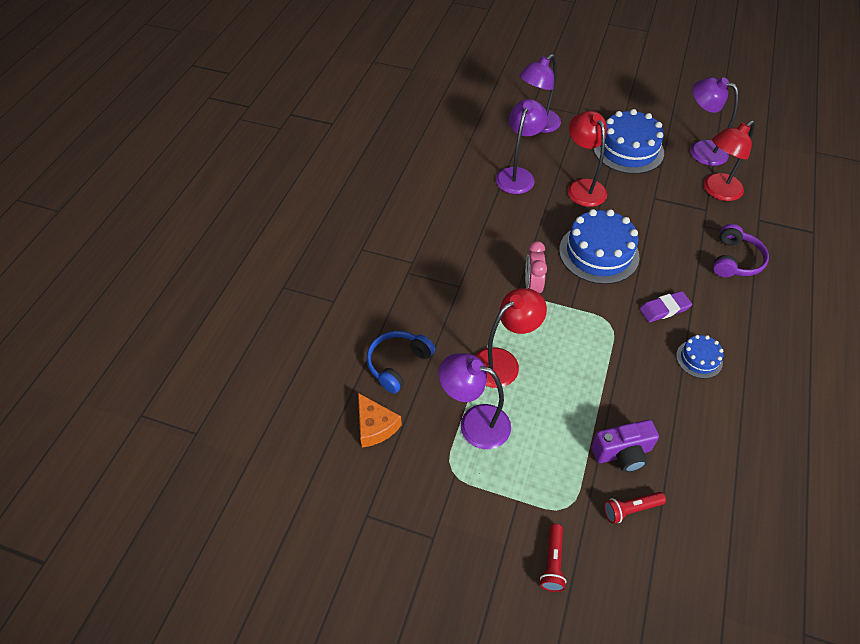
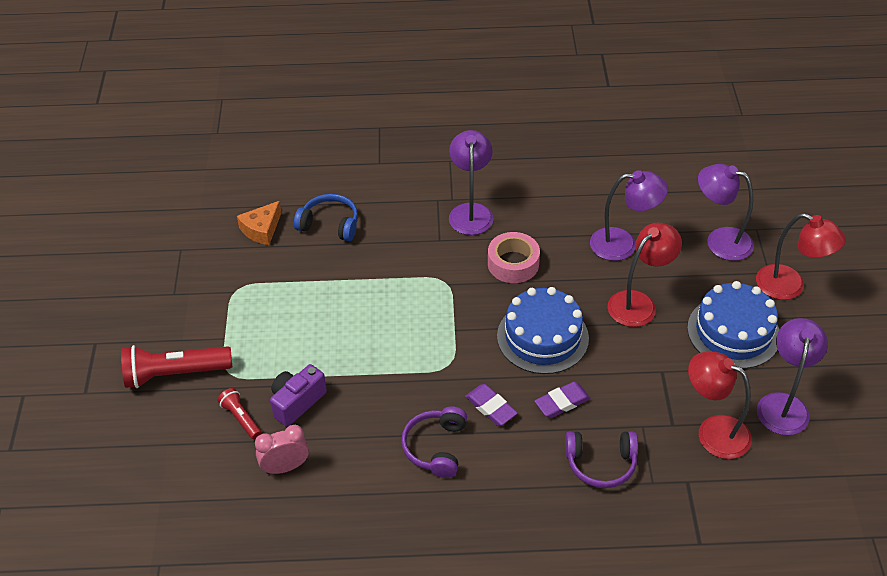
camera: 70 degrees right, 5 degrees down
(474, 423) = (289, 291): purple lamp -> purple lamp (471, 212)
(503, 362) = (363, 294): red lamp -> red lamp (790, 287)
(510, 246) = (513, 263): none -> pink tape
(532, 286) = (467, 293): pink clock -> pink clock (285, 467)
(552, 562) = (175, 374): red flashlight -> red flashlight, size x1.90
(622, 453) = (297, 402): purple camera -> purple camera turned 75 degrees clockwise
(670, 263) = (562, 402): none -> purple eraser
(699, 359) = (435, 447): blue cake -> purple headphones

